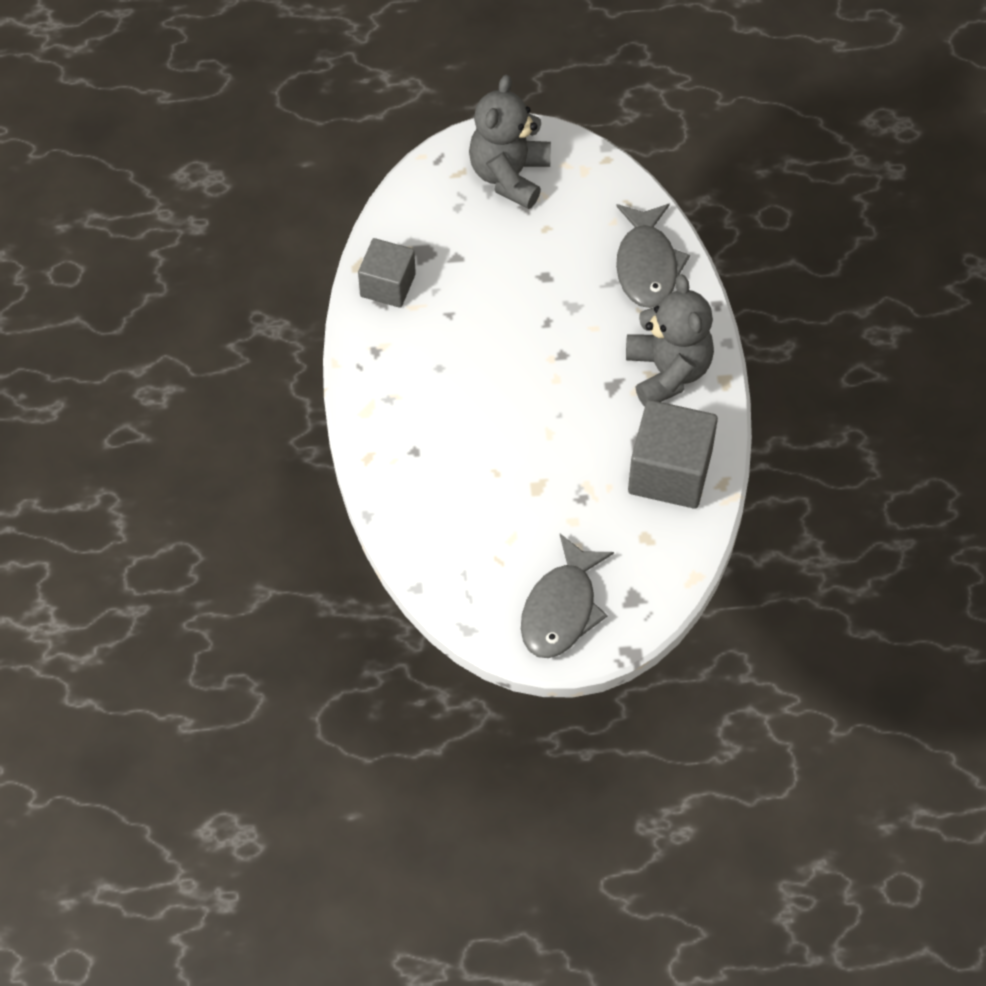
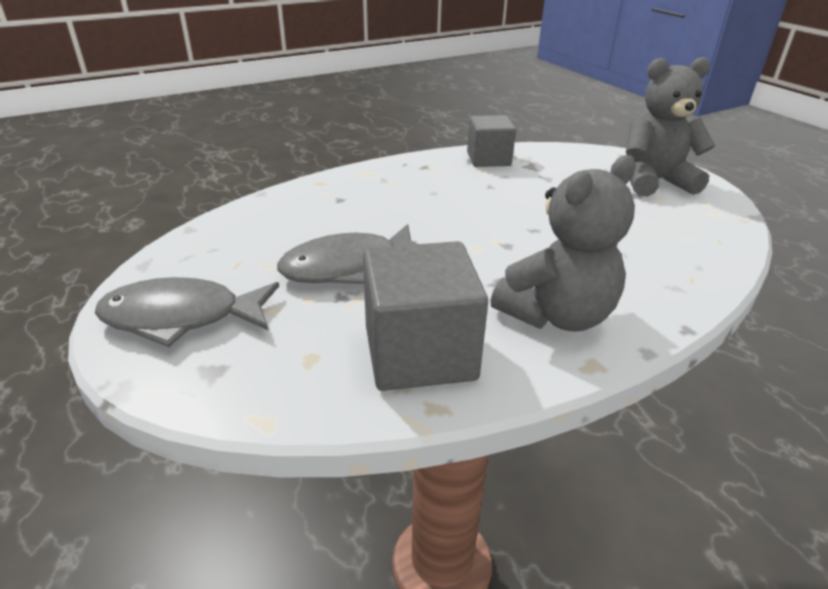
camera: 65 degrees right, 25 degrees down
(647, 265) = (668, 268): grey fish -> grey fish (348, 267)

